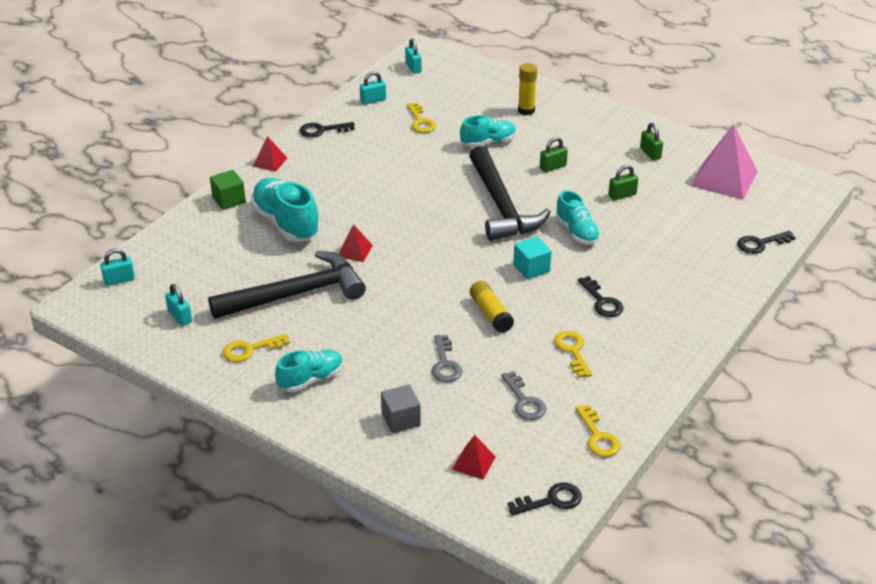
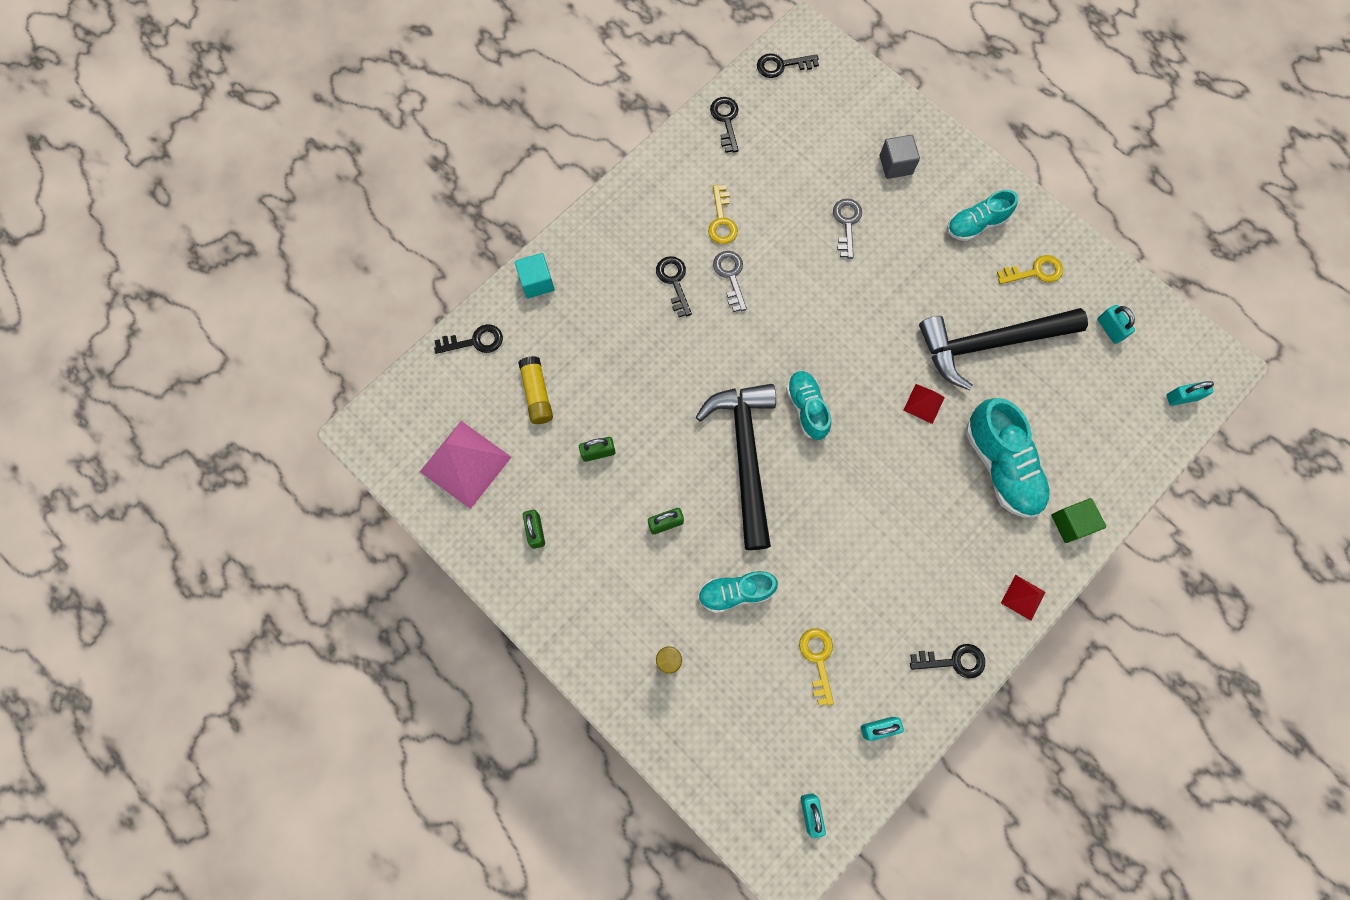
camera: 170 degrees left, 35 degrees up
(474, 463) = (838, 110): red pyramid -> none
(490, 314) = (791, 282): yellow glue stick -> yellow glue stick (537, 394)
(524, 401) = (781, 168): grey key -> grey key (730, 276)
(531, 268) = (734, 343): turquoise cube -> turquoise cube (537, 282)
(577, 232) = (670, 394): turquoise shoe -> turquoise shoe (807, 408)
(598, 436) = (726, 120): yellow key -> black key

